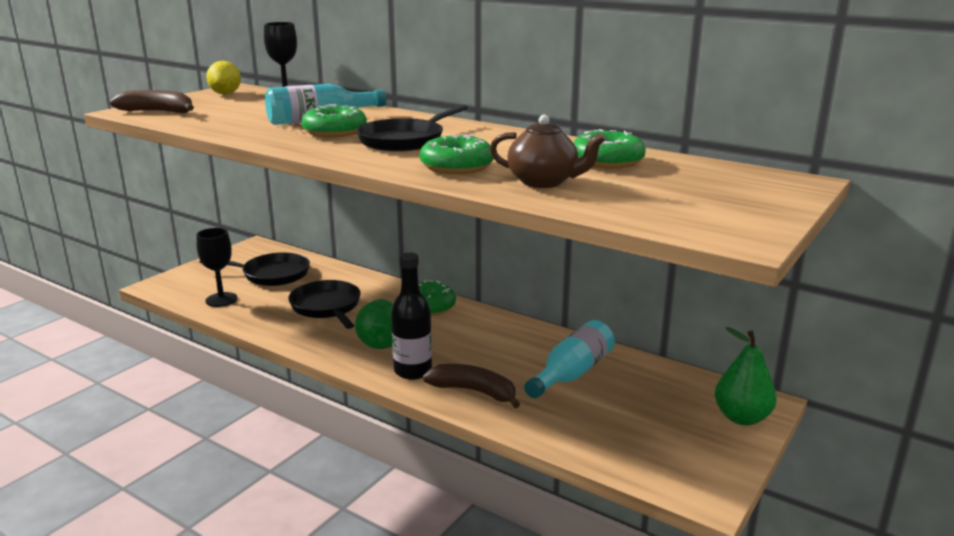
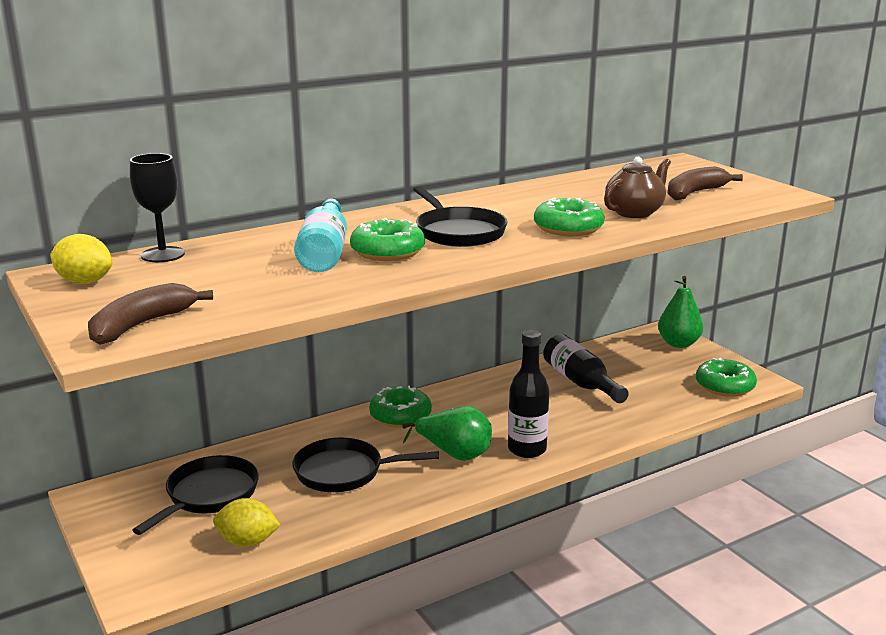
camera: 65 degrees left, 0 degrees up
(221, 300) = (247, 542): black goblet -> yellow lemon
(474, 391) = (582, 429): brown banana -> brown banana (694, 193)
(572, 373) = (581, 382): turquoise bottle -> black bottle
(607, 161) = (593, 189): green donut -> green donut (724, 386)

